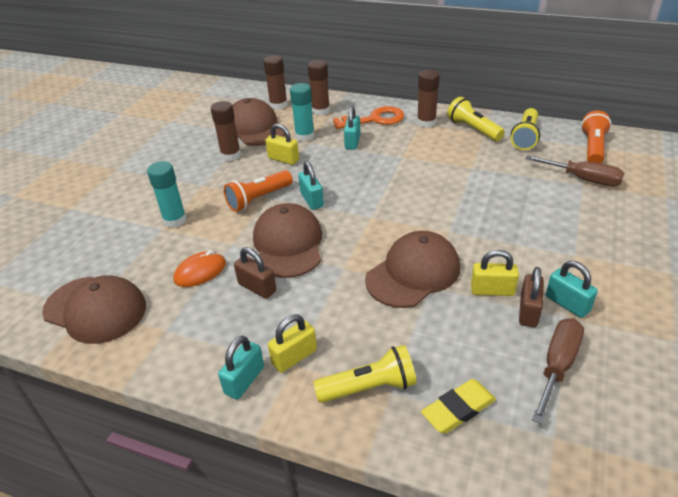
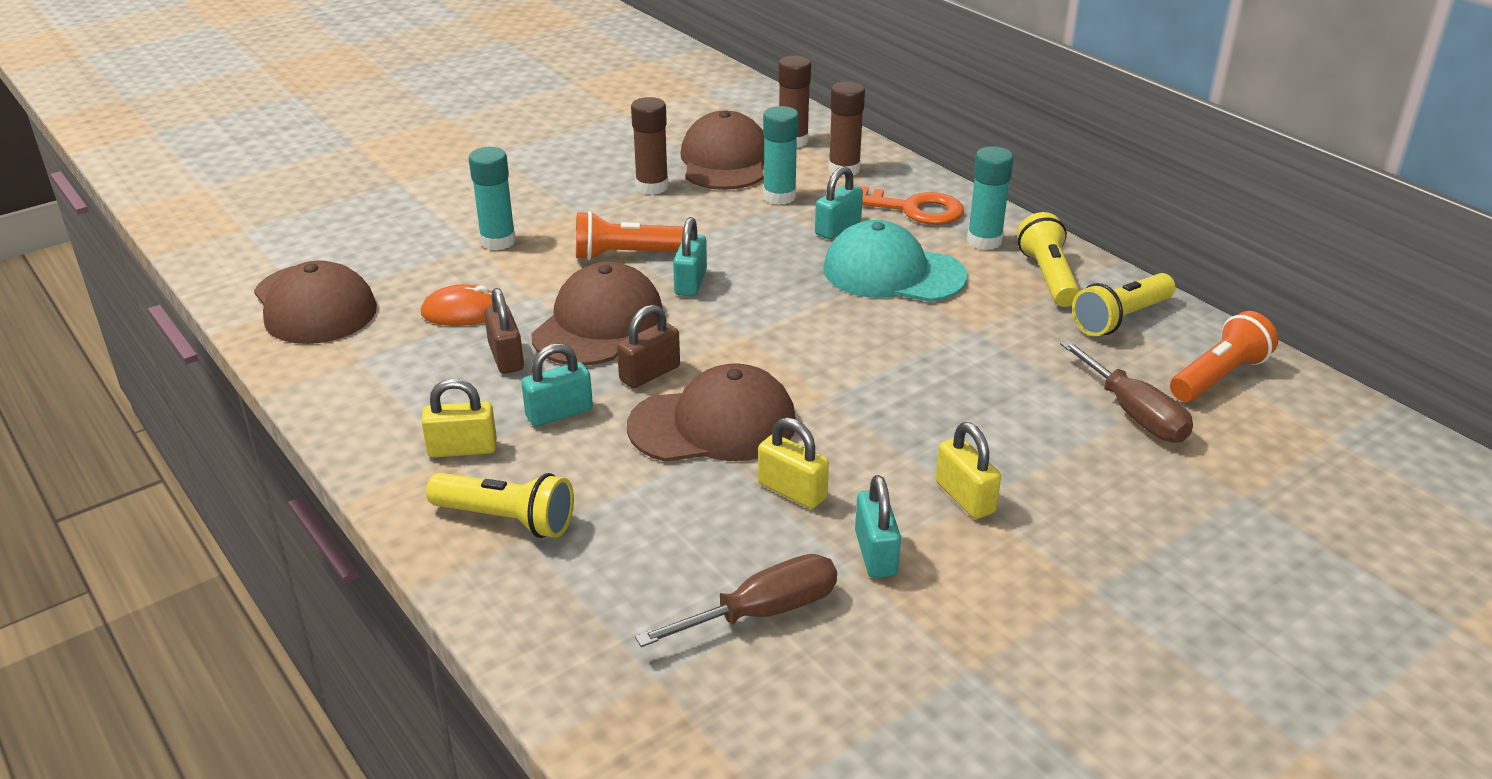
camera: 30 degrees right, 5 degrees down
(244, 380) = (384, 446): turquoise padlock -> turquoise padlock (559, 413)
(283, 159) = (714, 216): yellow padlock -> yellow padlock (965, 497)
(404, 154) = (893, 273): none -> turquoise cap
(426, 123) = (984, 241): brown glue stick -> turquoise glue stick
(458, 409) = (579, 592): yellow eraser -> none
(528, 311) = (808, 537): brown padlock -> brown padlock (650, 374)

